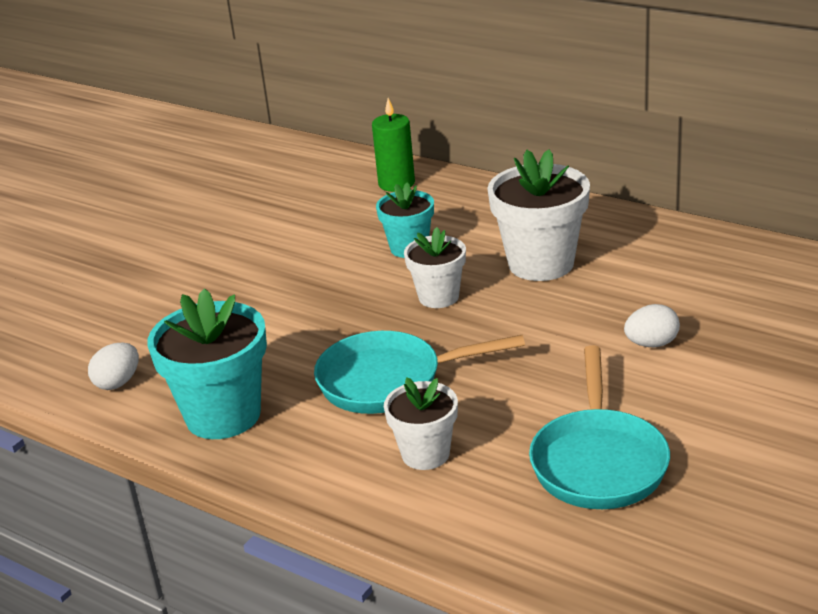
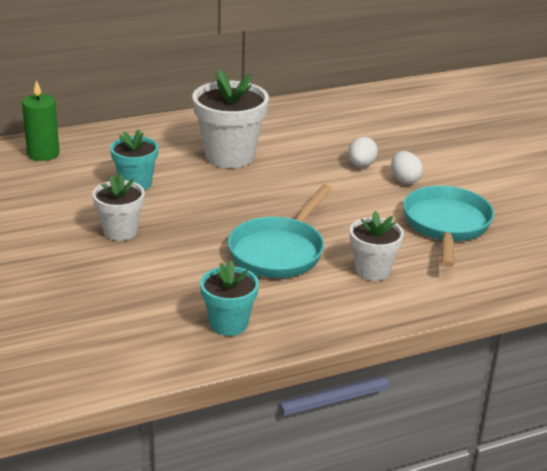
camera: 60 degrees left, 0 degrees up
(118, 382) = (117, 353): white egg -> white egg (404, 180)
(223, 415) = (228, 324): turquoise flower pot -> turquoise flower pot, size x0.60
(438, 297) = (211, 199): white flower pot -> white flower pot (120, 231)
(598, 462) = (446, 225): turquoise pan -> turquoise pan turned 120 degrees counterclockwise

